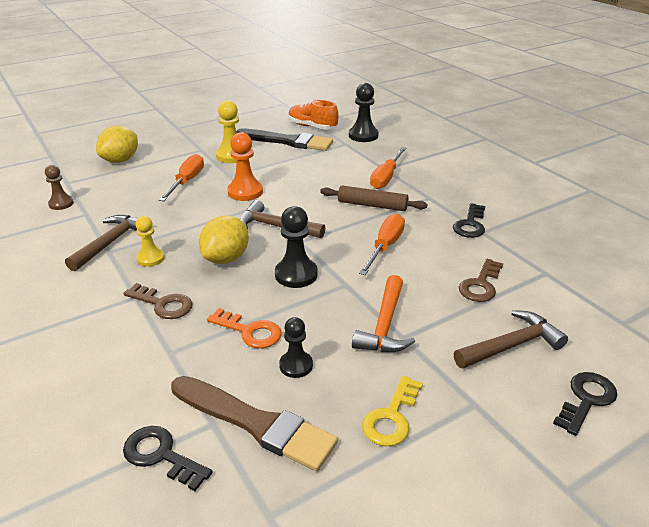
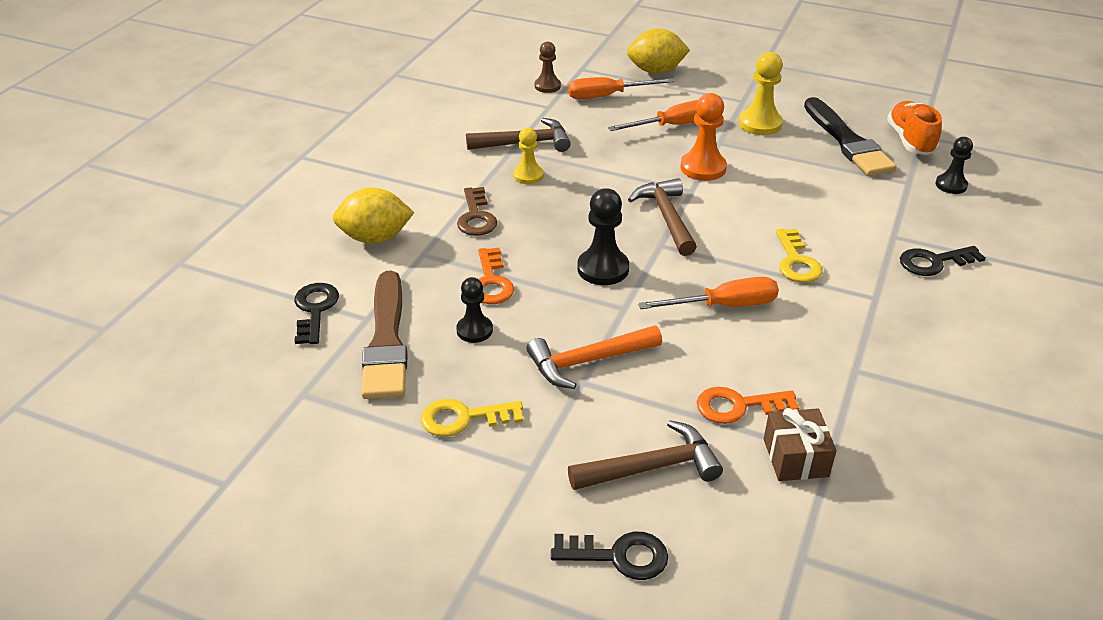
camera: 55 degrees right, 5 degrees up
(226, 258) = (578, 215): yellow lemon -> yellow lemon (375, 238)
(363, 135) = (951, 185): black pawn -> black pawn, size x0.65
(372, 205) = (796, 262): brown rolling pin -> yellow key
(386, 177) = (874, 245): orange screwdriver -> orange screwdriver (607, 96)
(470, 224) = (858, 353): black key -> black key (934, 262)
(480, 285) = (738, 406): brown key -> orange key
(511, 345) = (651, 467): brown hammer -> brown hammer turned 45 degrees counterclockwise
(540, 286) = (795, 457): none -> brown gift

